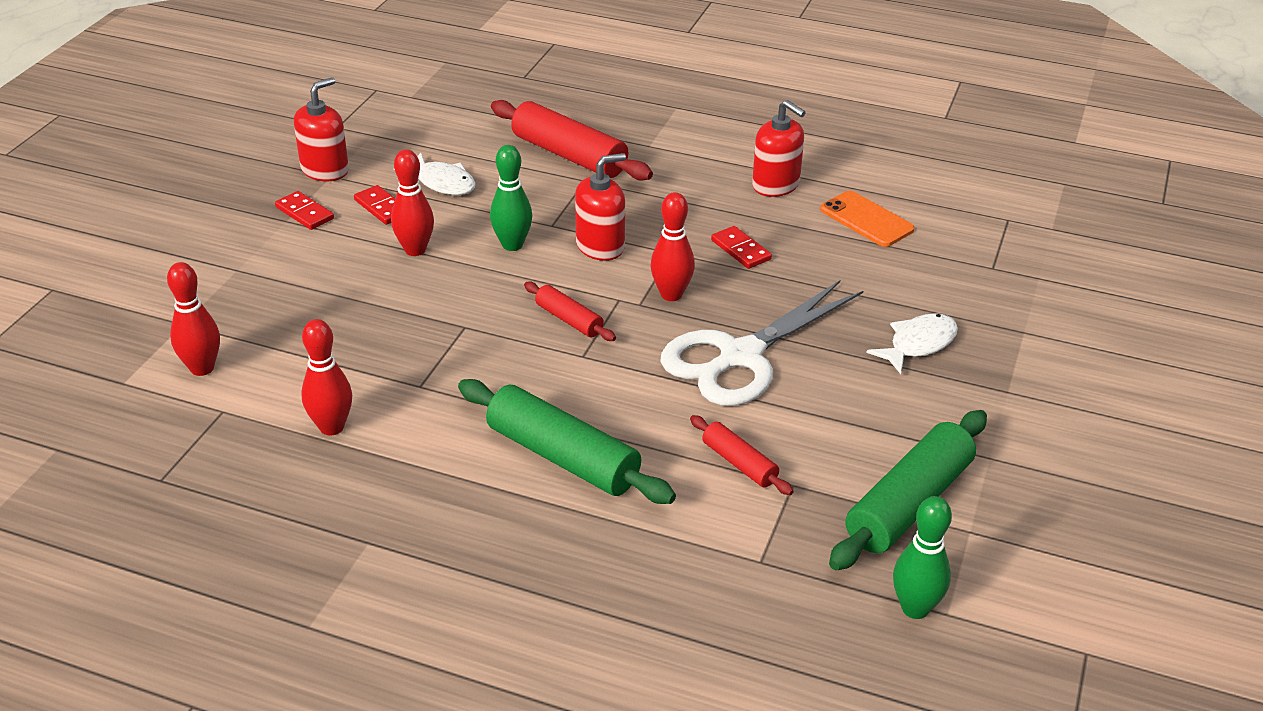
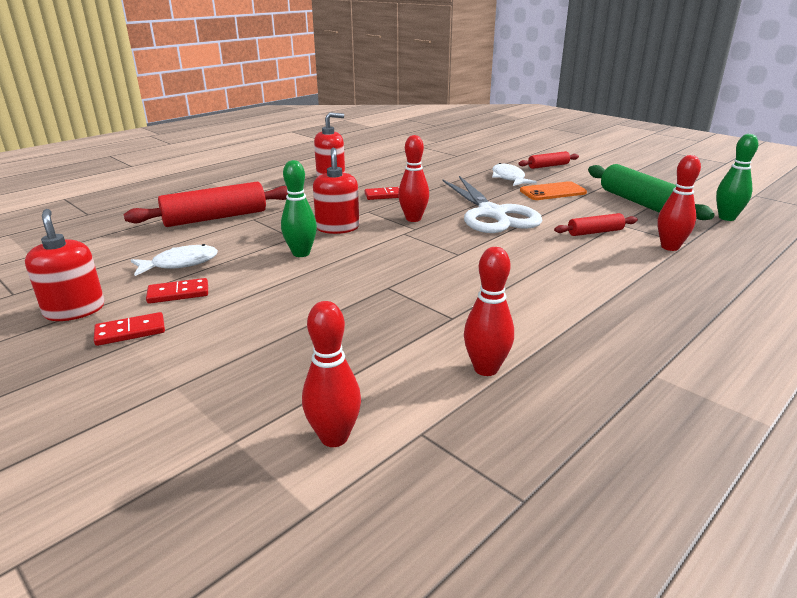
camera: 65 degrees left, 10 degrees down
(415, 250) = (261, 289): red bowling pin -> red bowling pin (670, 247)
(562, 457) = (570, 279): green rolling pin -> none
(569, 320) = (413, 251): red rolling pin -> red rolling pin (548, 166)
(866, 219) = (389, 167): orange phone -> orange phone (552, 192)

